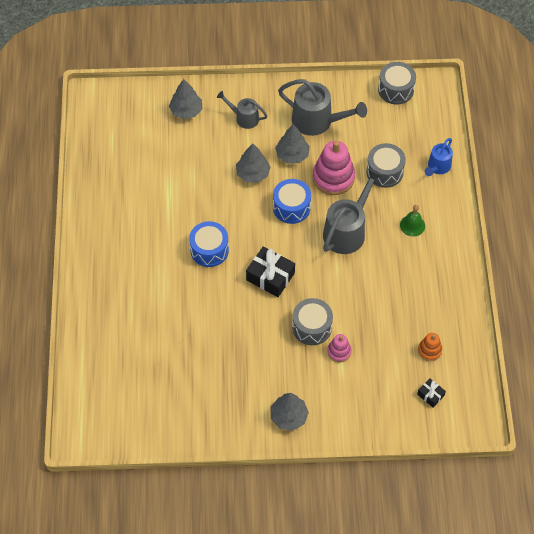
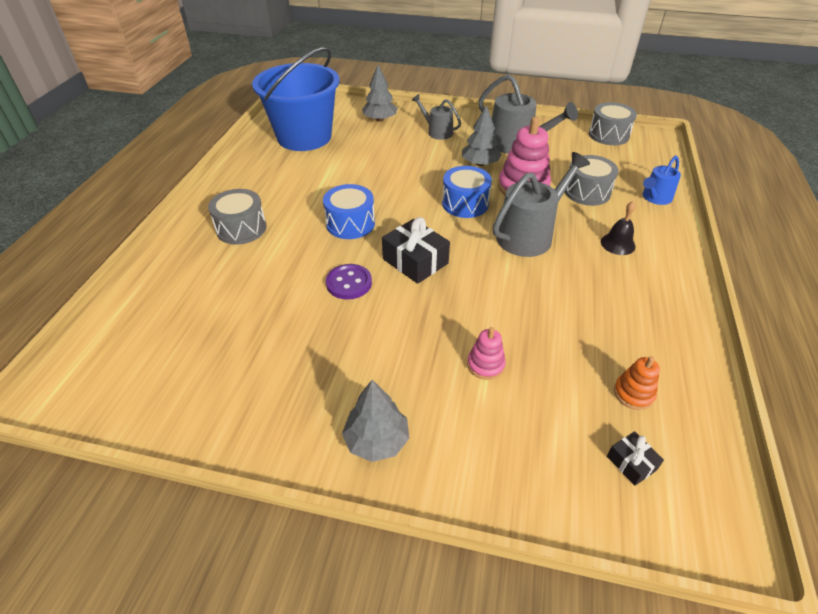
camera: 15 degrees right, 15 degrees down
(127, 152) = (304, 137): none -> blue bucket
(230, 308) = (349, 283): none -> purple button
(253, 173) = (430, 171): grey tree -> none
(312, 327) = (453, 326): grey drum -> grey drum (241, 228)
(412, 225) = (617, 244): green bell -> black bell

